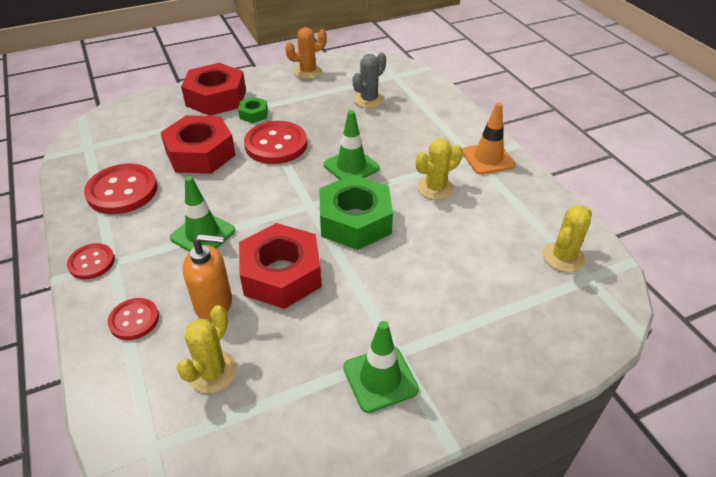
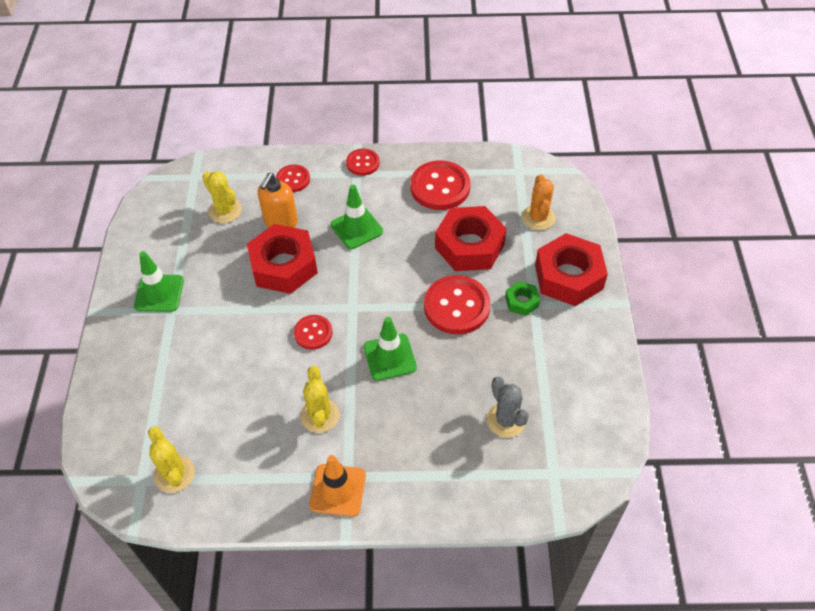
camera: 115 degrees right, 10 degrees up
(308, 72) = (597, 378): orange cactus -> orange cactus (538, 218)
(355, 221) = (313, 333): green nut -> red button

